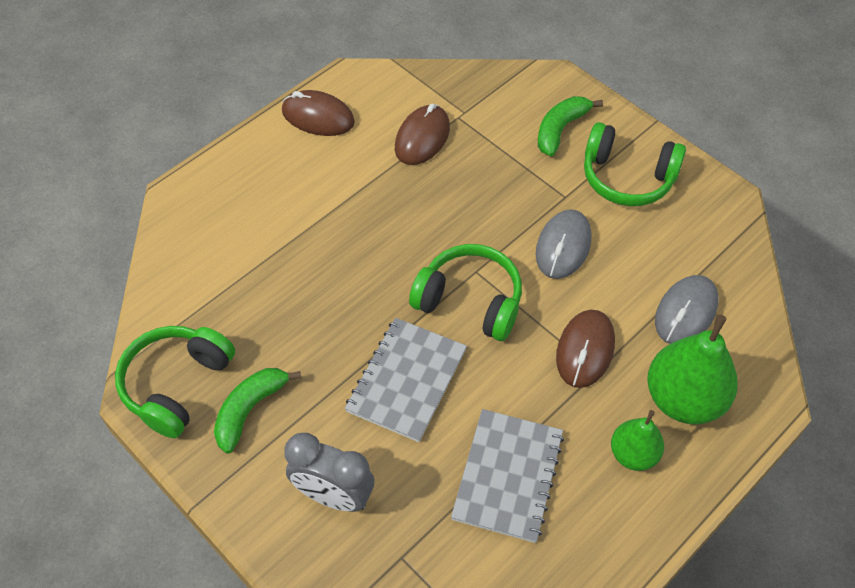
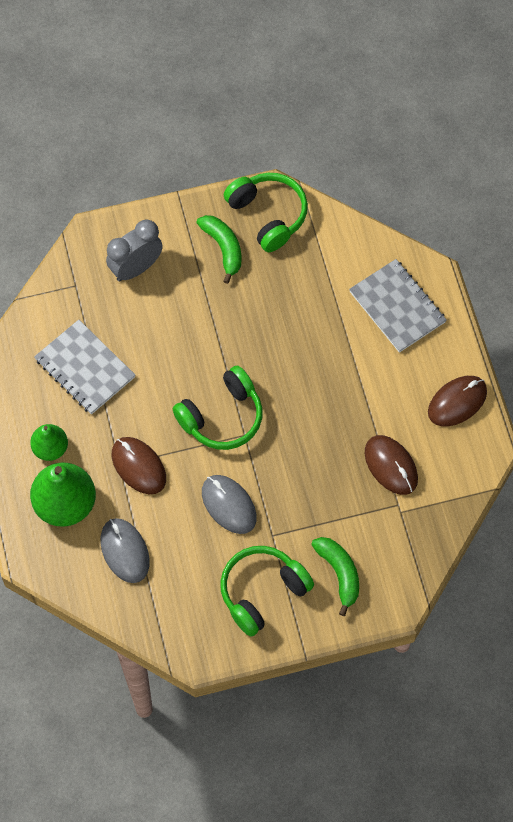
camera: 120 degrees right, 10 degrees up
(406, 380) = (187, 346): grey notebook -> grey notebook (397, 307)

